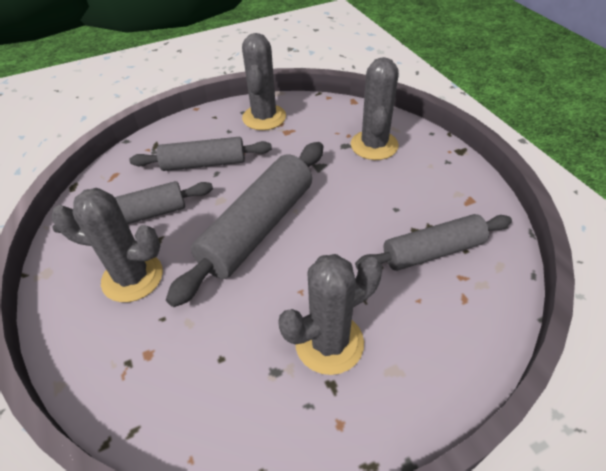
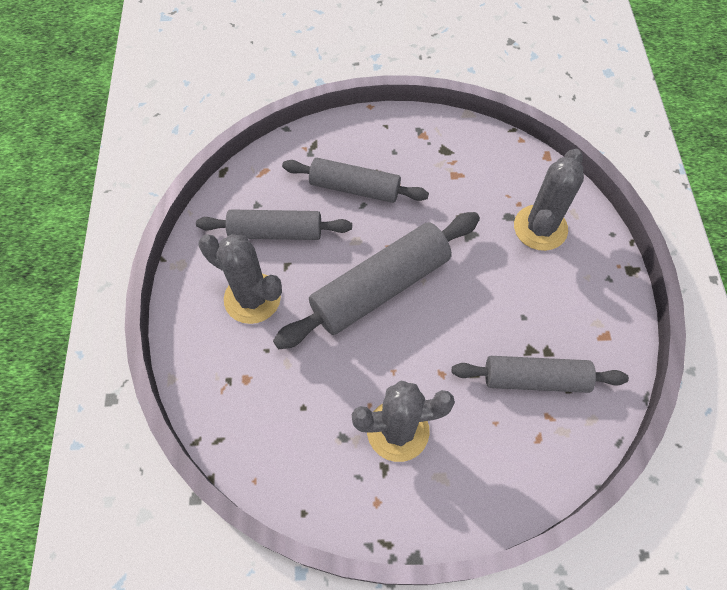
camera: 20 degrees right, 15 degrees up
(264, 117) = (438, 146): grey cactus -> none

